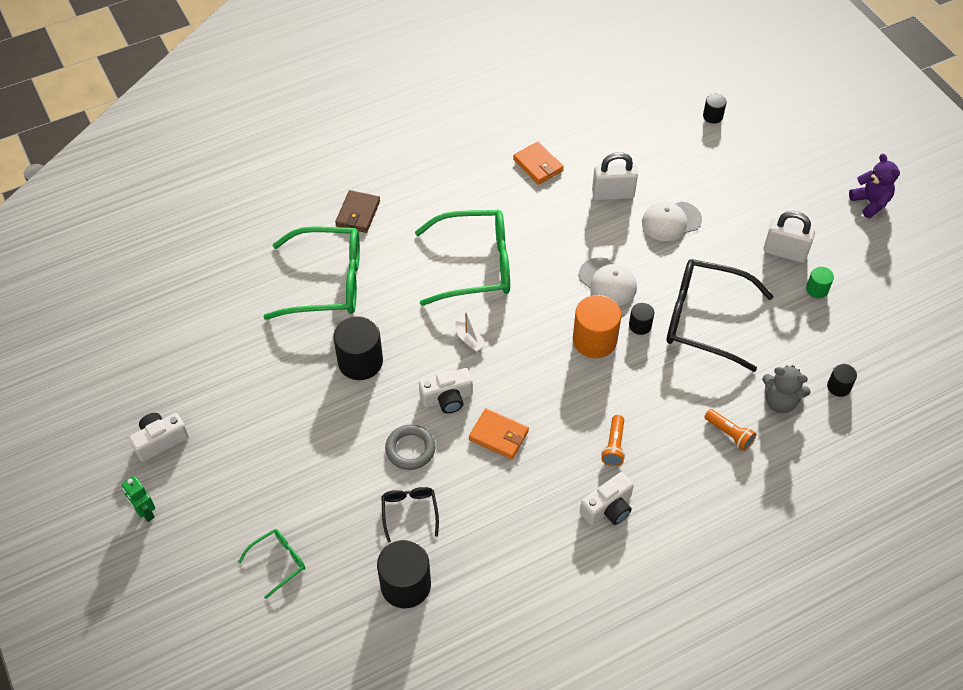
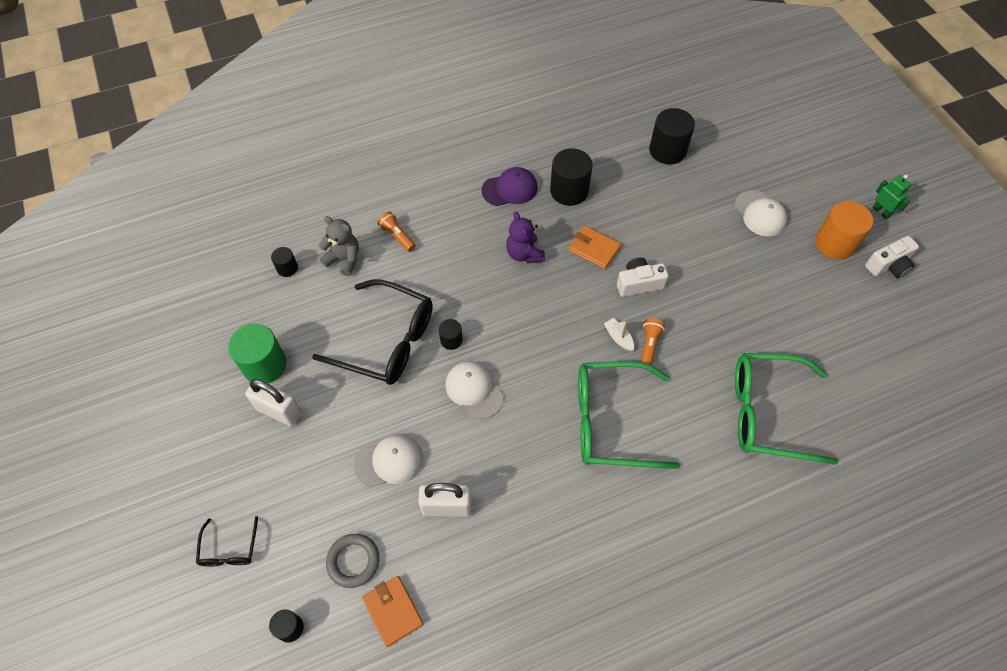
camera: 175 degrees left, 5 degrees up
(278, 562) = (765, 171): green glasses -> none
(296, 497) = (760, 214): none -> white cap
(358, 213) = (746, 503): brown wallet -> none
(360, 362) = (722, 324): black cylinder -> black cylinder (569, 191)
(409, 512) = (667, 197): black glasses -> black glasses (229, 549)
(410, 449) = (669, 243): grey ring -> grey ring (353, 561)
(538, 165) = (530, 560): orange wallet -> orange wallet (393, 611)
(594, 340) = (498, 328): orange cylinder -> orange cylinder (835, 243)
(608, 508) = (510, 189): white camera -> purple cap
(614, 446) = (497, 234): orange flashlight -> orange flashlight (649, 345)
(817, 289) = (264, 365): green cylinder -> green cylinder, size x1.93
(870, 202) = (156, 469): purple teddy bear -> purple teddy bear (524, 254)

